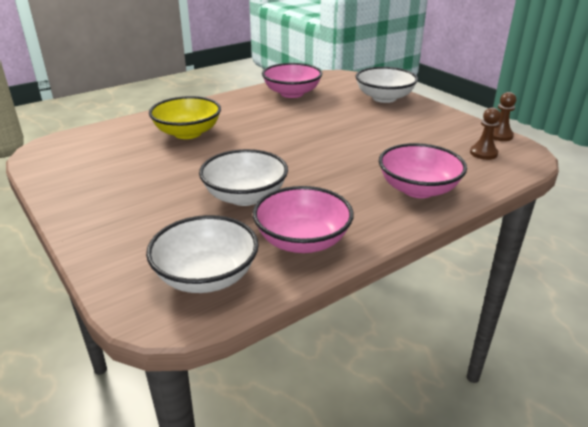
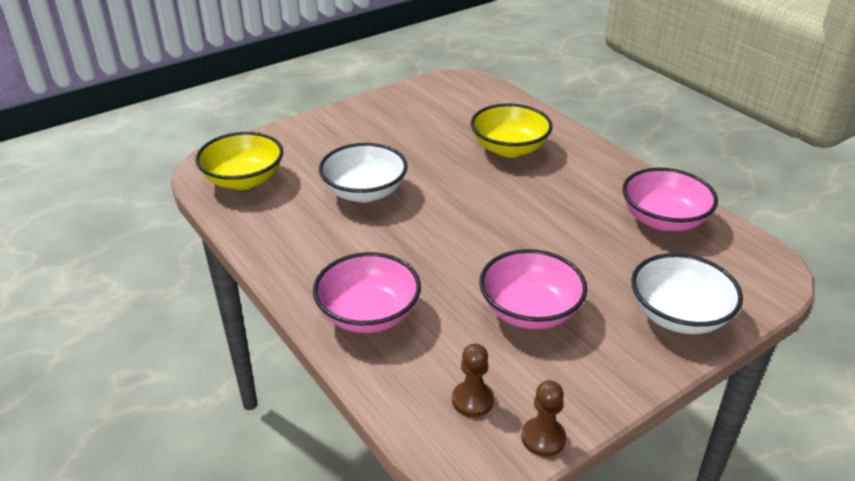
camera: 90 degrees right, 5 degrees up
(206, 276) = (244, 180): white bowl -> yellow bowl
(302, 241) = (280, 226): pink bowl -> pink bowl (530, 311)

